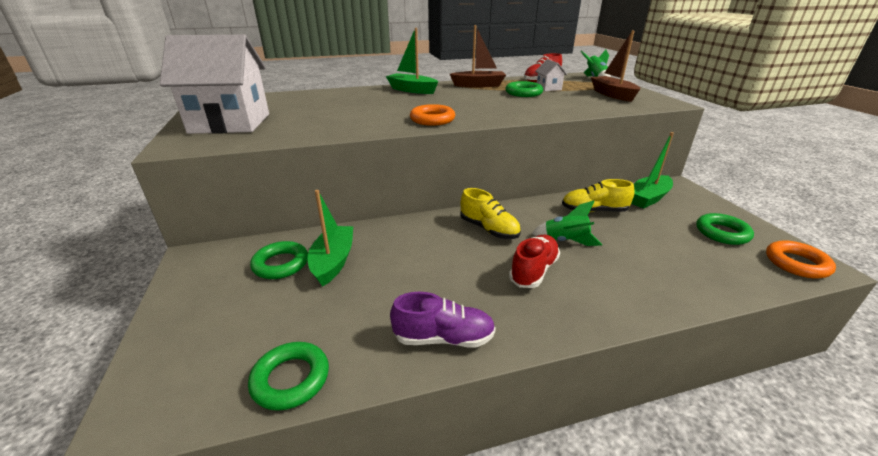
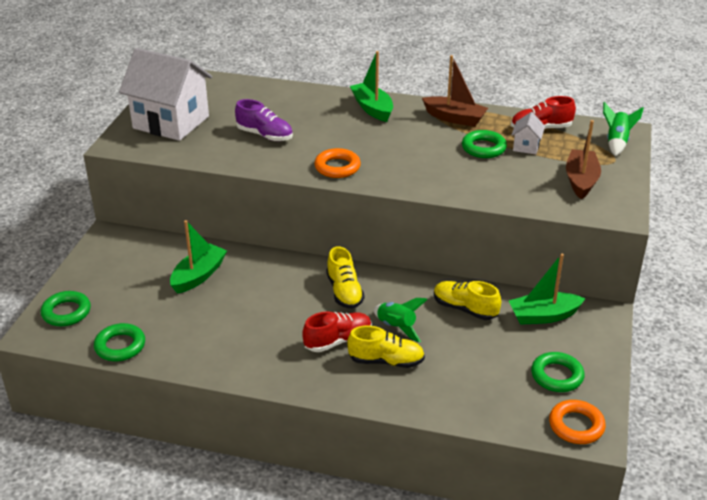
camera: 30 degrees right, 5 degrees up
(281, 264) = (161, 264): green ring -> green ring (66, 312)
(443, 338) = (224, 360): purple shoe -> purple shoe (265, 135)
(595, 272) = (386, 361): none -> yellow shoe

